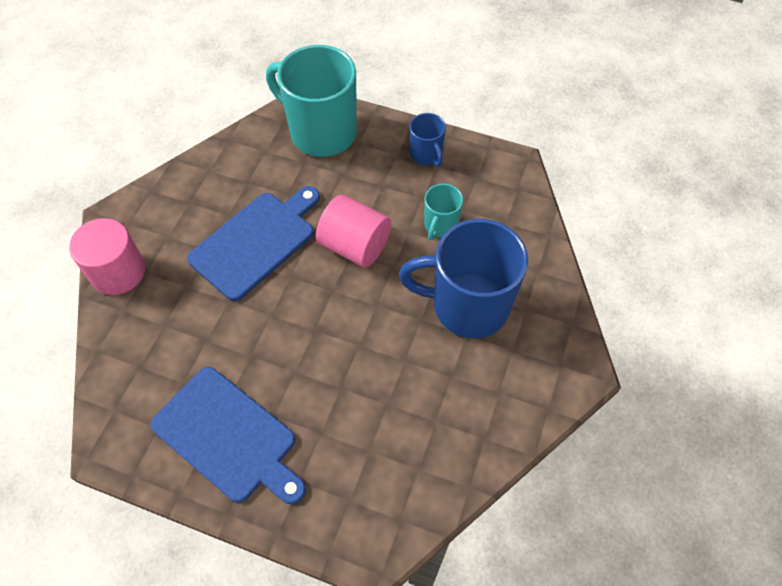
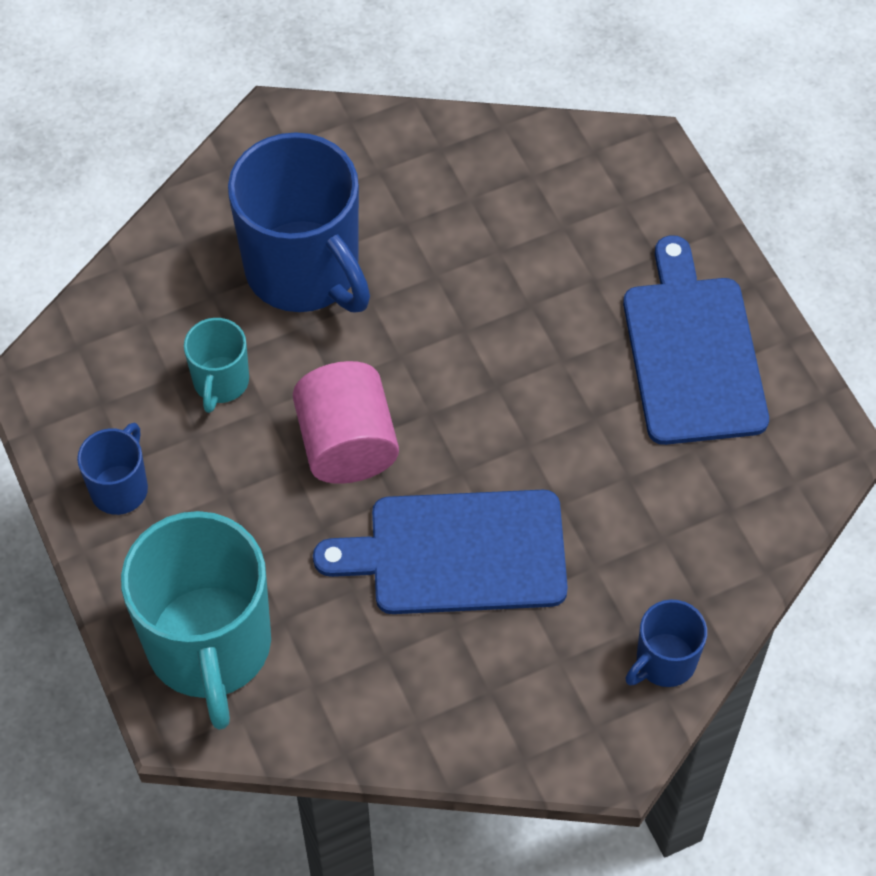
camera: 135 degrees left, 0 degrees up
(118, 271) = (664, 662): pink cylinder -> blue mug
(440, 225) = (220, 382): turquoise mug -> turquoise mug turned 120 degrees clockwise

